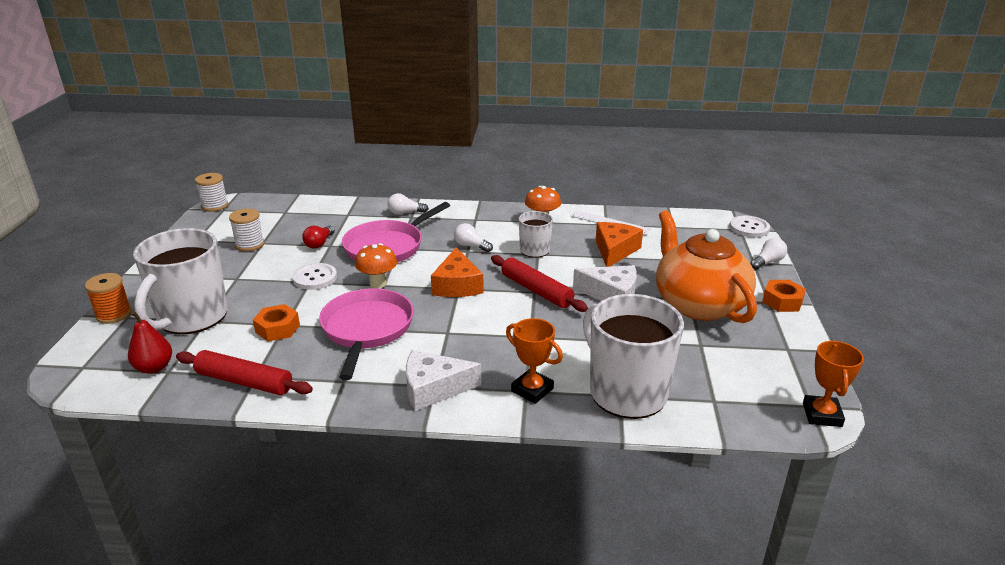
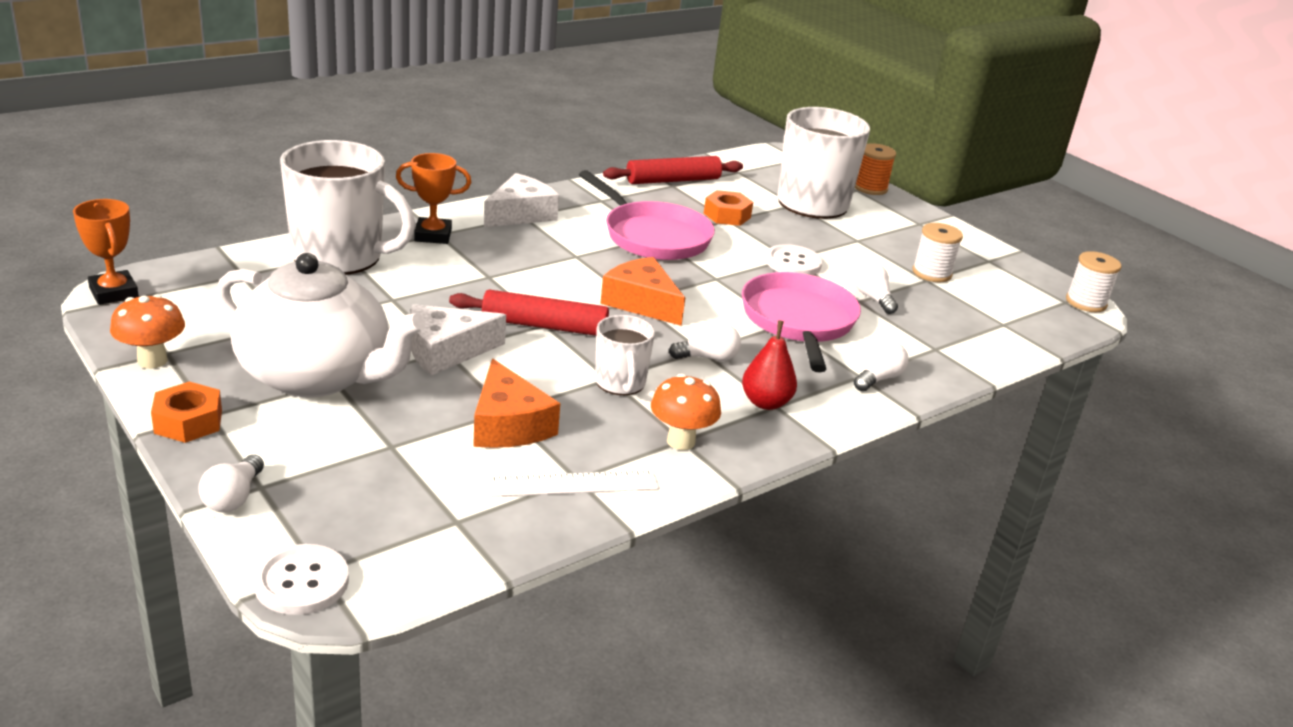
camera: 135 degrees right, 0 degrees up
(154, 367) = (753, 171): red pear -> red pear (765, 403)
(319, 243) = (873, 299): red light bulb -> white light bulb
(378, 283) = (723, 277): orange mushroom -> orange mushroom (152, 361)
(698, 304) = (317, 376): orange teapot -> white teapot

